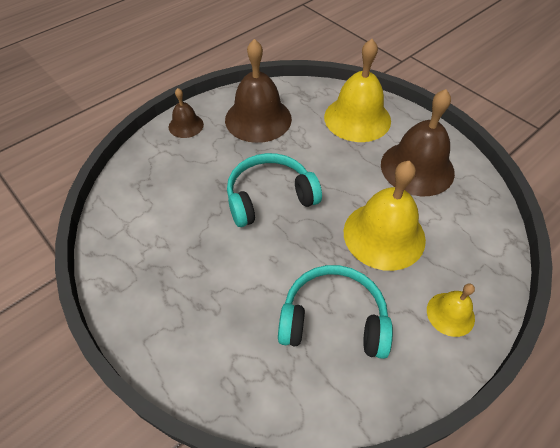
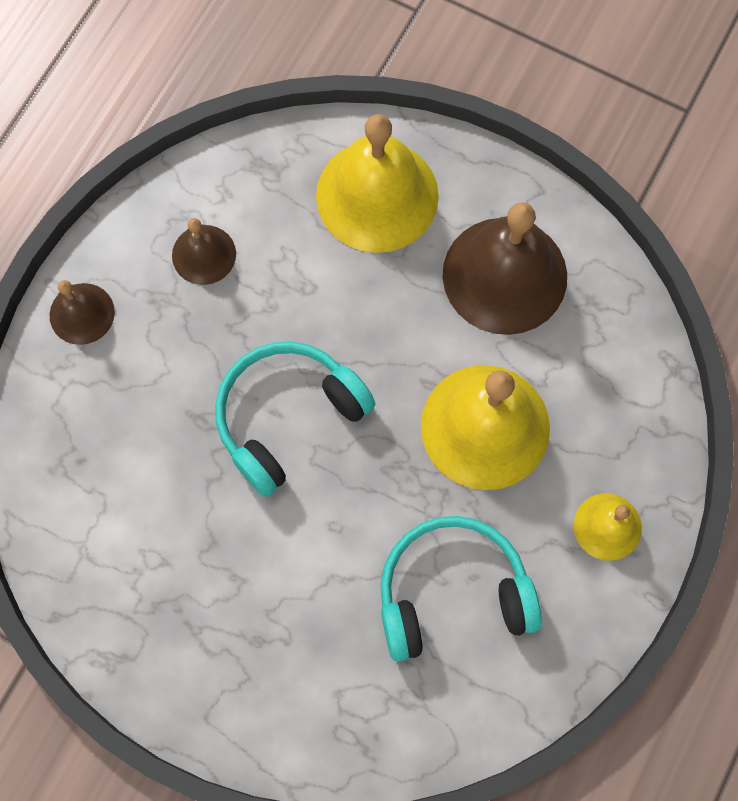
camera: 20 degrees left, 20 degrees up
(258, 119) = (204, 254): brown bell -> brown bell, size x0.52

